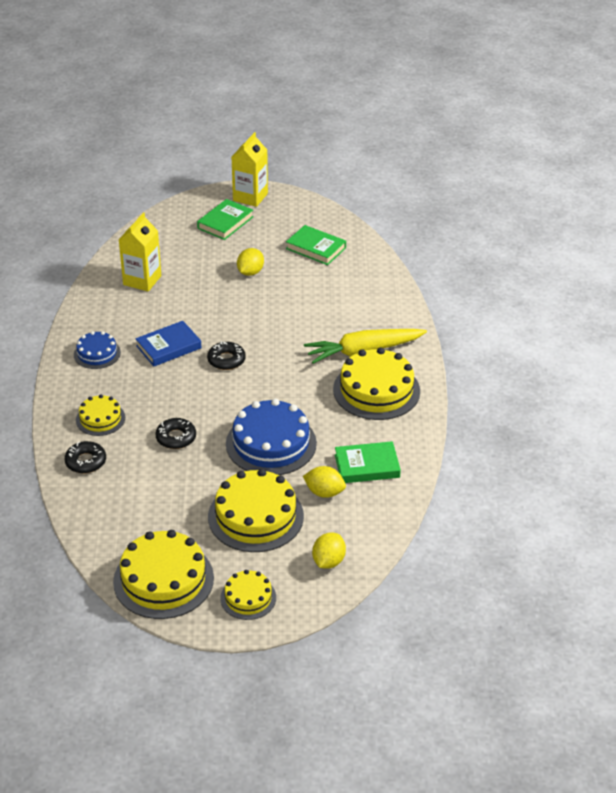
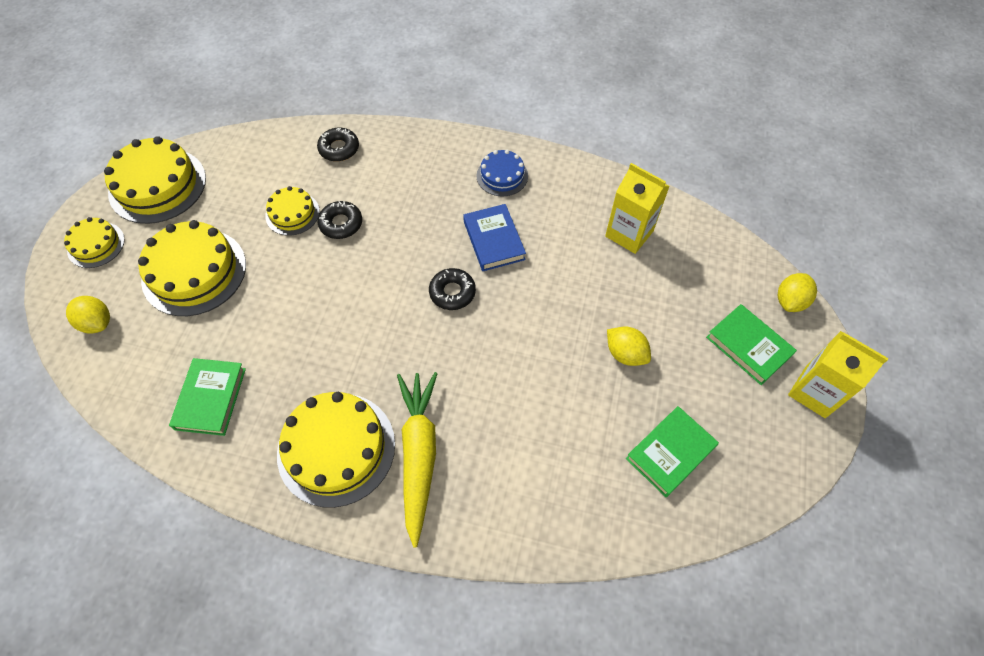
camera: 105 degrees right, 20 degrees up
(100, 419) = (396, 166): yellow cake -> yellow cake (292, 213)
(271, 443) = (293, 308): blue cake -> none
(324, 492) = (193, 343): yellow lemon -> yellow lemon (790, 301)

